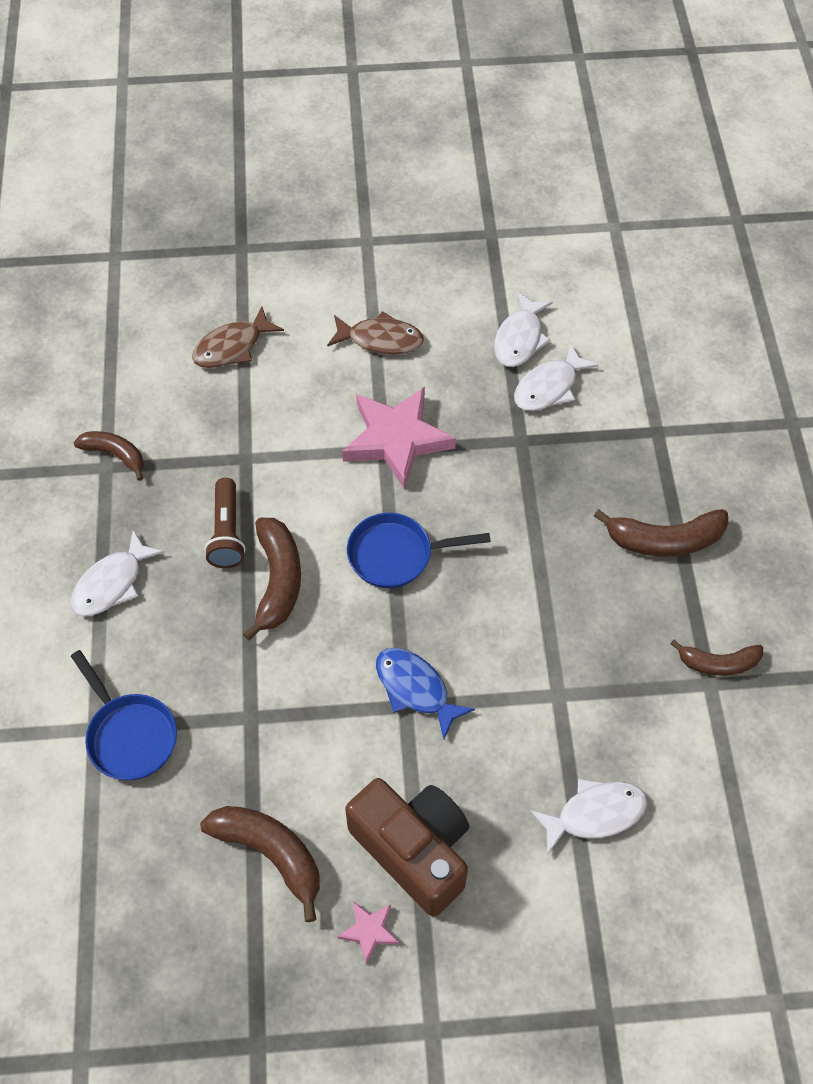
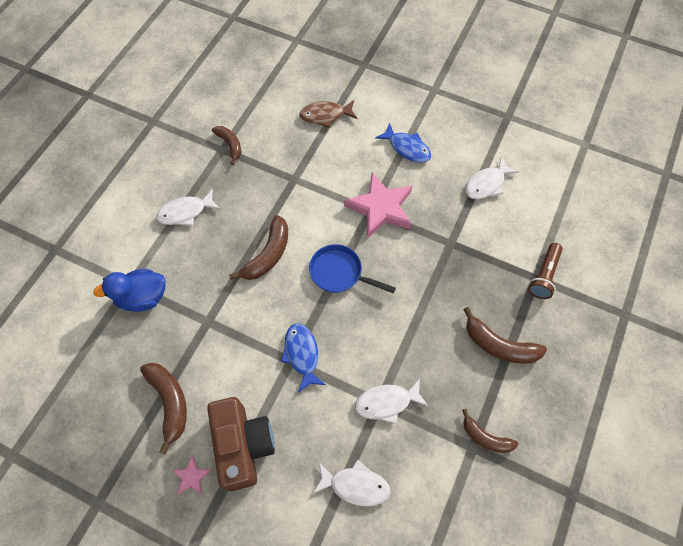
camera: 30 degrees right, 5 degrees up
(129, 735) = (142, 297): blue pan -> blue duck
(227, 533) = (259, 215): brown flashlight -> brown flashlight (544, 276)
(381, 339) = (407, 148): brown fish -> blue fish
(549, 387) = (486, 220): white fish -> white fish (386, 402)

